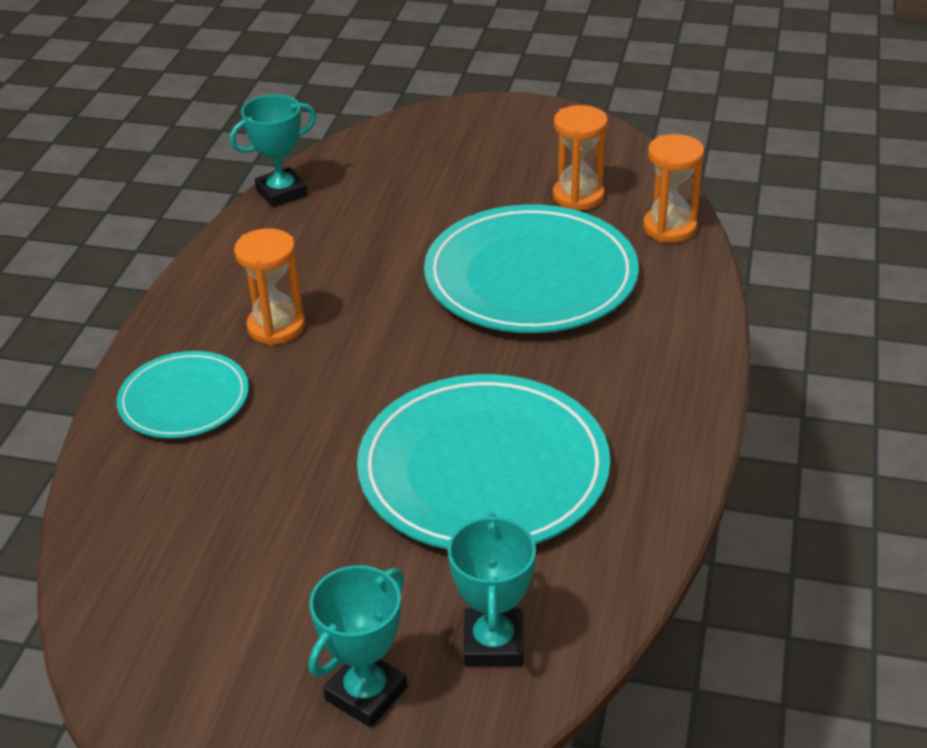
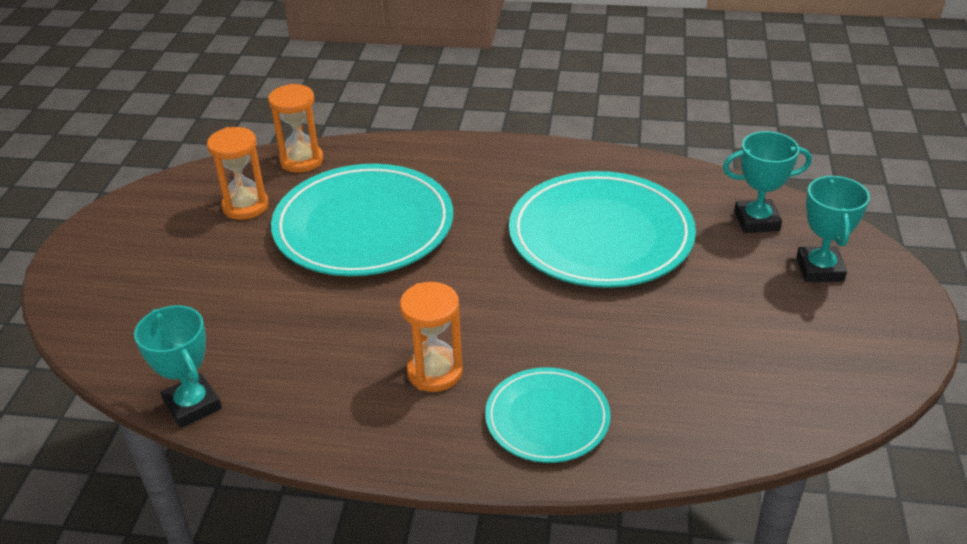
camera: 95 degrees left, 0 degrees up
(366, 693) = (819, 269): turquoise trophy -> turquoise trophy turned 60 degrees clockwise

